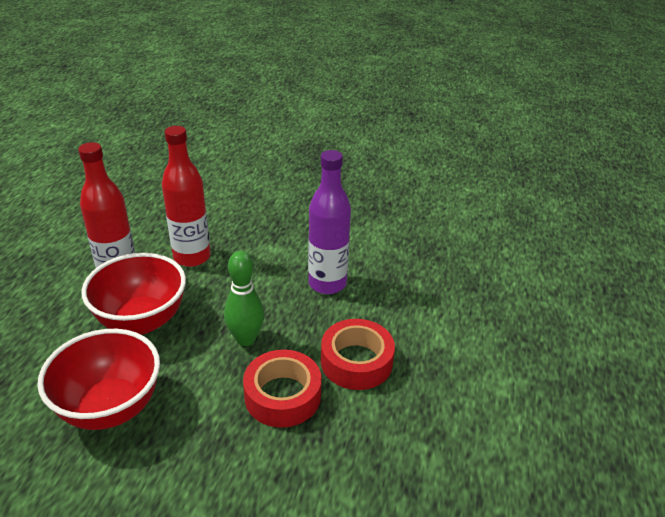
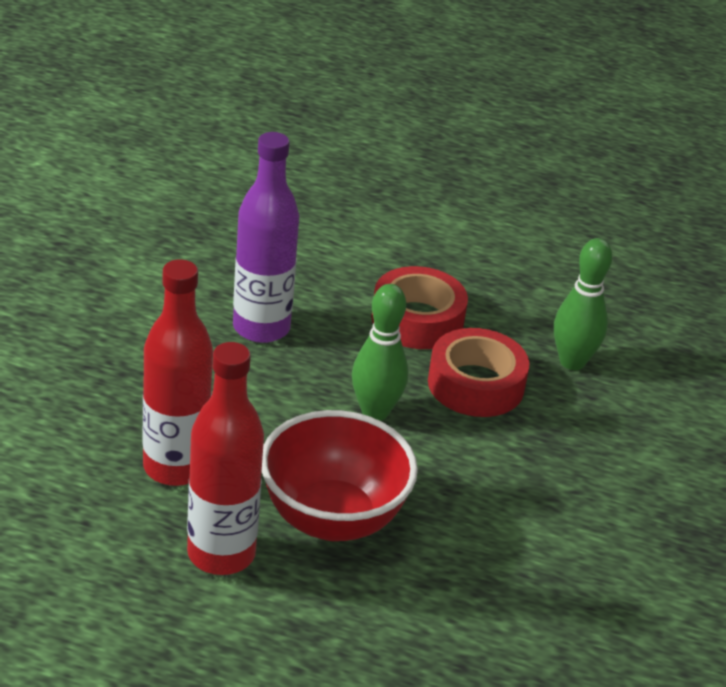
camera: 90 degrees left, 0 degrees up
(110, 407) = (503, 539): red bowl -> none
(322, 465) = (572, 362): none -> green bowling pin

